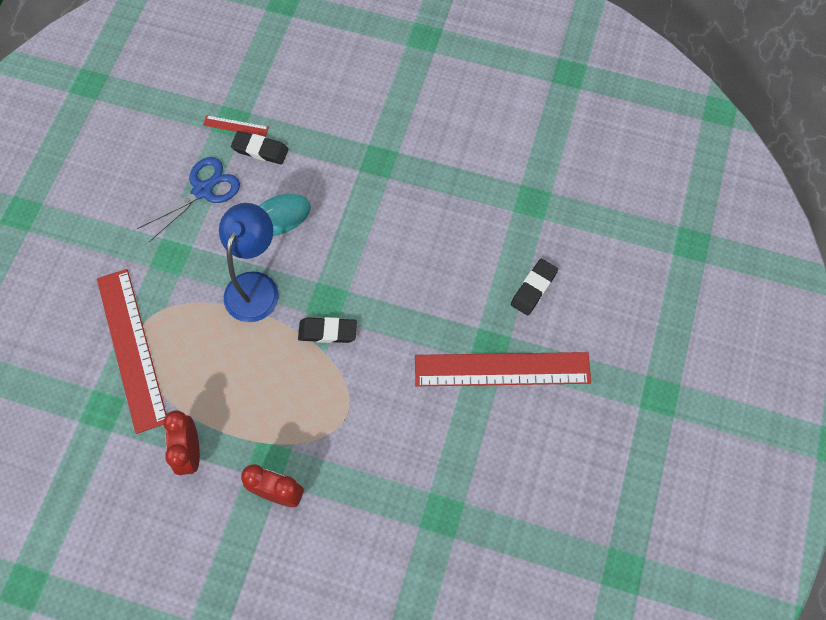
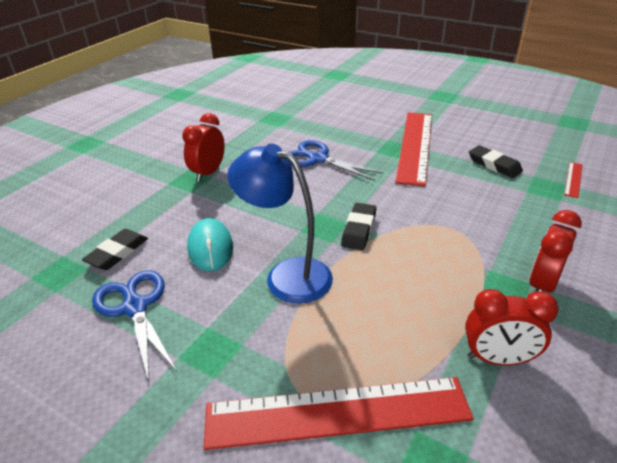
camera: 75 degrees left, 30 degrees down
(236, 126) = (70, 269): red ruler -> red ruler (573, 179)
(394, 173) = (208, 173): none -> red clock
(447, 269) = (318, 159): none -> blue scissors
(533, 288) = (349, 126): black eraser -> black eraser (494, 165)

